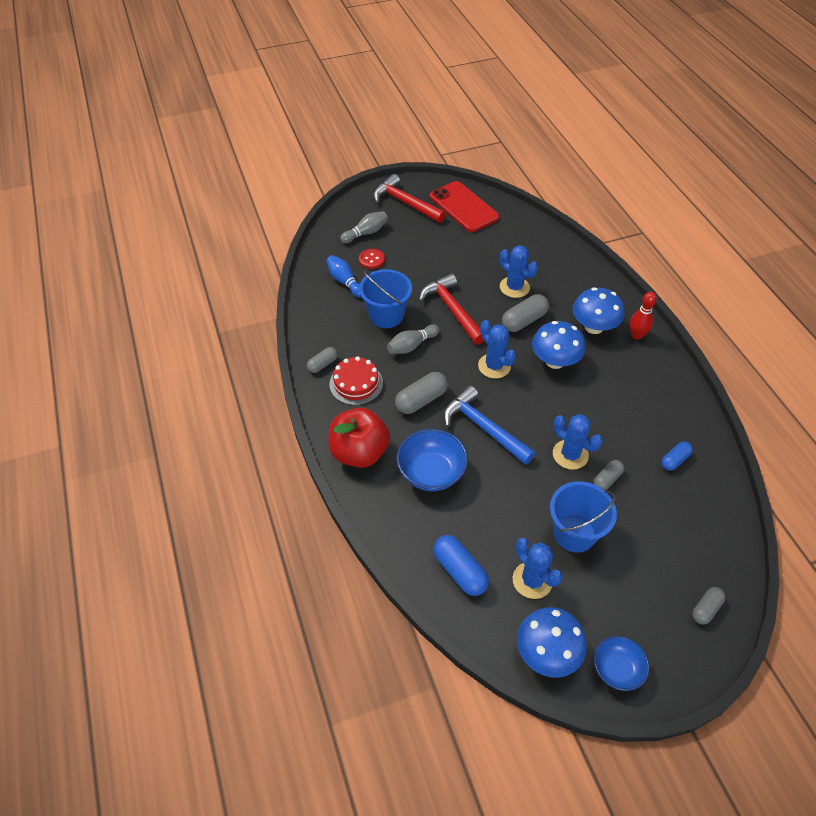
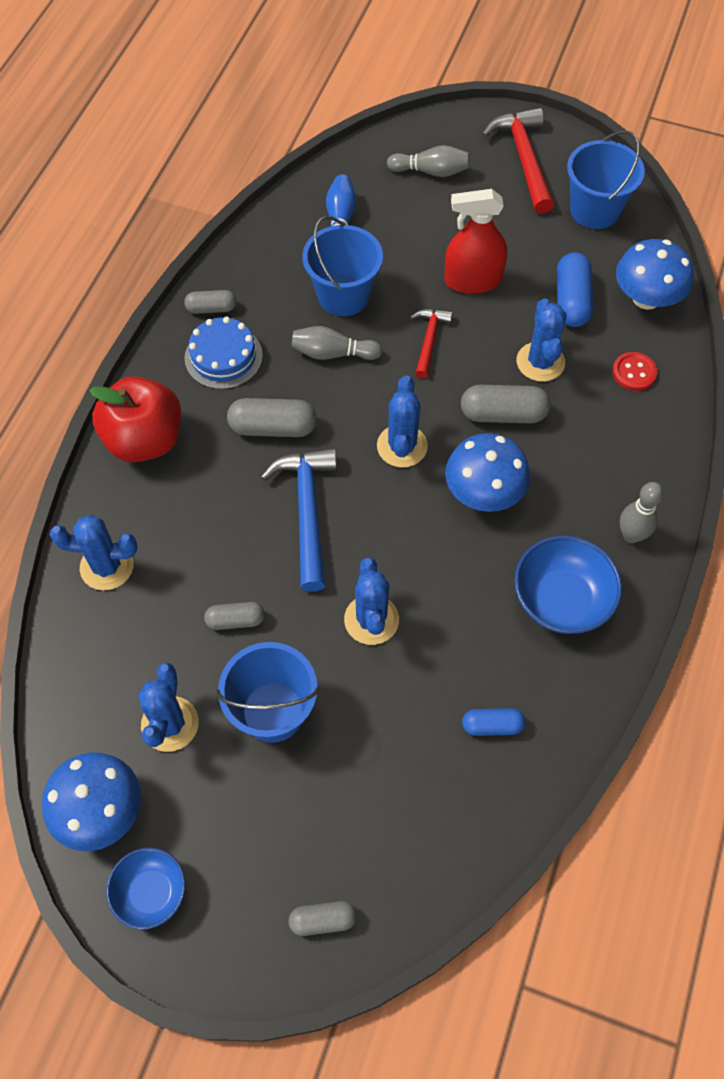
camera: 40 degrees right, 10 degrees up
(356, 383) = (223, 357): red cake -> blue cake
(371, 259) = (401, 211): red button -> red button (634, 372)
(410, 530) = (107, 566): none -> blue cactus
(431, 472) = (194, 520): blue bowl -> blue bowl (561, 600)
(442, 270) = (472, 280): none -> red spray bottle
(452, 310) = (429, 340): red hammer -> red hammer, size x0.58
(459, 571) = (108, 651): blue capsule -> blue capsule (571, 300)
(463, 207) = (594, 210): red phone -> blue bucket
(593, 327) = (586, 484): blue mushroom -> blue mushroom (646, 298)
(607, 479) = (381, 682): grey capsule -> grey capsule (235, 620)
(636, 335) = (631, 535): red bowling pin -> grey bowling pin

